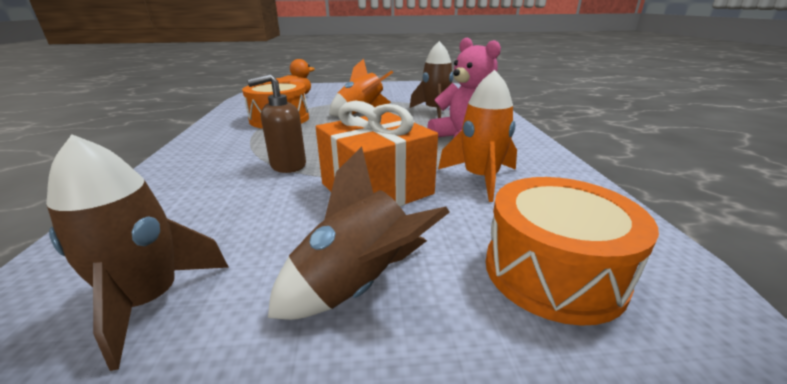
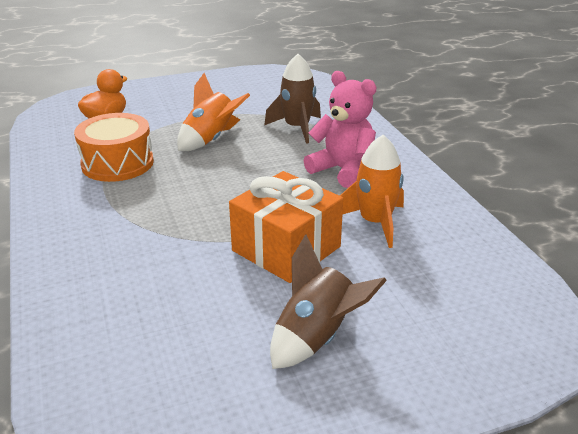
camera: 15 degrees left, 5 degrees up
(150, 300) = (172, 375): brown rocket -> none
(288, 165) = (181, 233): brown soap dispenser -> none
(553, 271) = (448, 302): orange drum -> none

